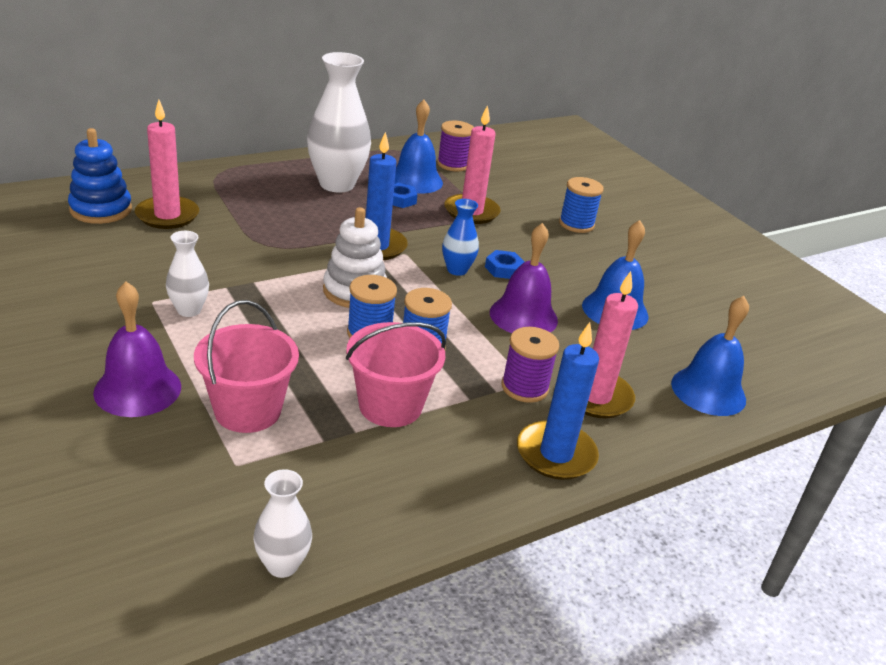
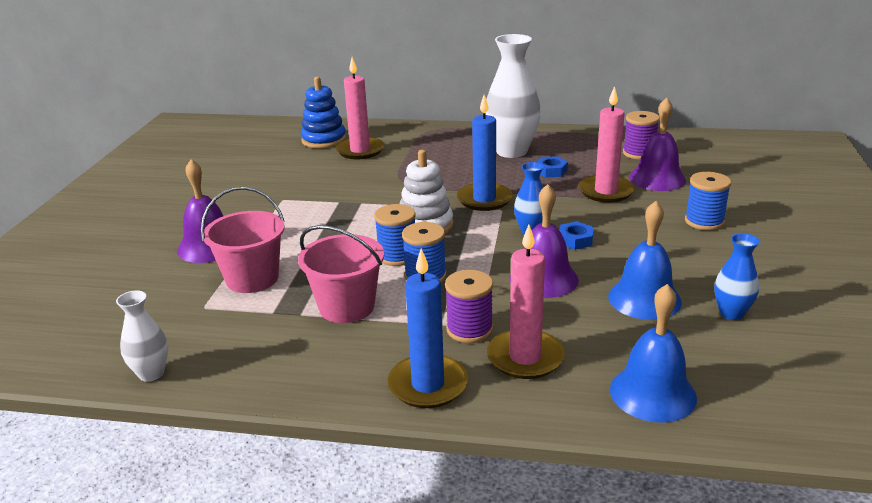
camera: 45 degrees right, 5 degrees down
(189, 310) = (297, 210): white vase -> none
(415, 180) = (585, 159): blue bell -> none
(497, 189) = (657, 178): none -> purple bell
(681, 303) = (731, 313): none -> blue vase

